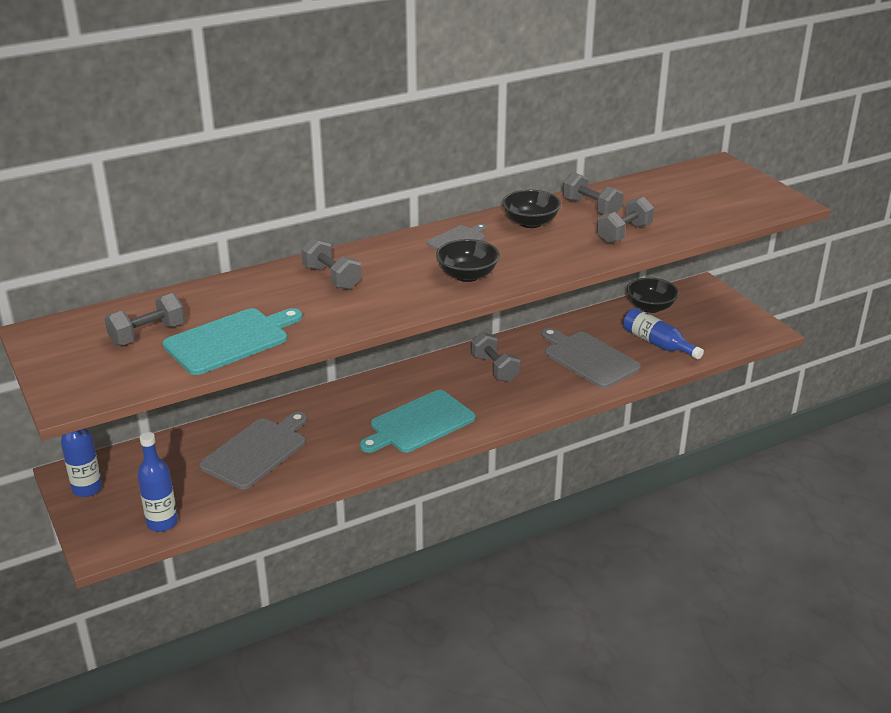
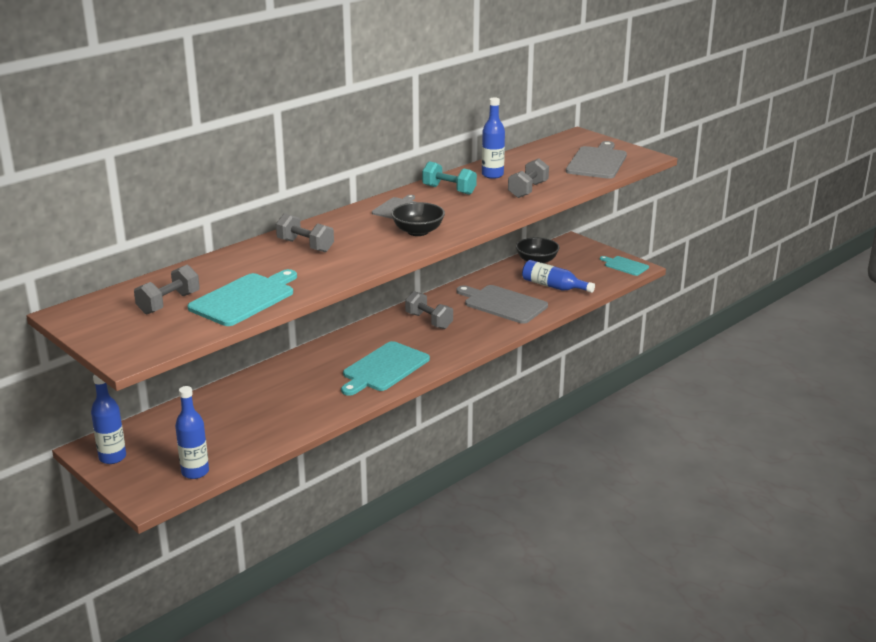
camera: 15 degrees left, 5 degrees down
(257, 451) = (253, 408): grey cutting board -> grey cutting board (597, 162)
(530, 222) = (449, 190): black bowl -> turquoise dumbbell
(591, 208) = (492, 175): grey dumbbell -> blue bottle
(755, 327) = (625, 266): none -> turquoise cutting board

